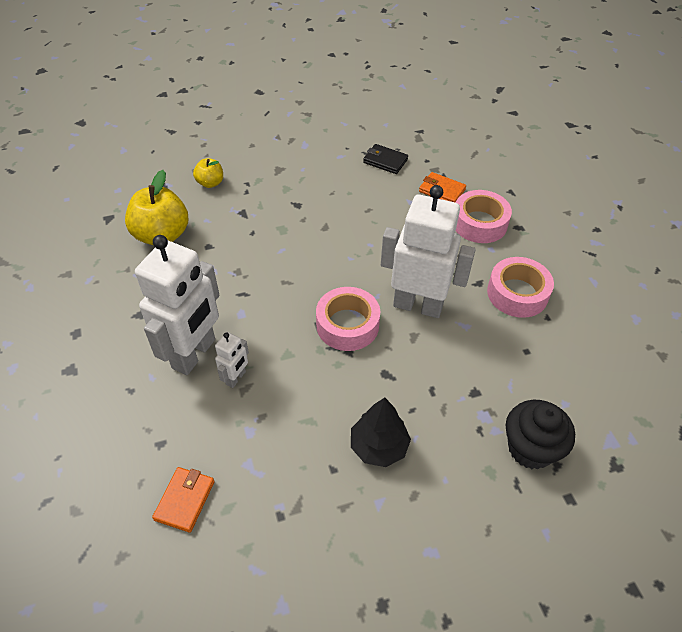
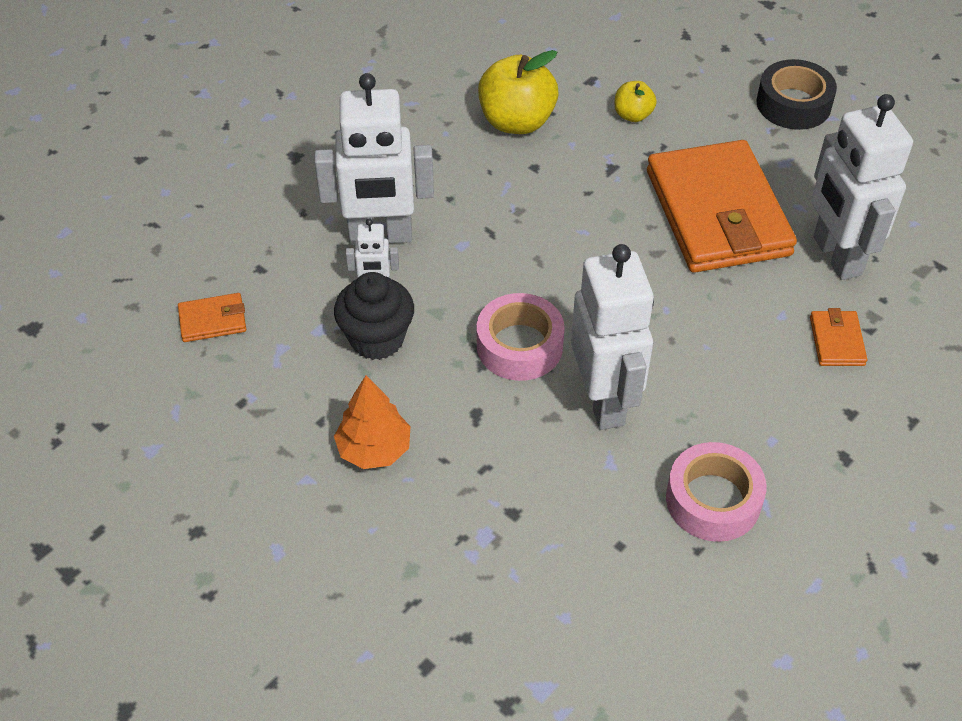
camera: 60 degrees right, 0 degrees up
(266, 120) = (793, 104): none -> black tape
(317, 188) = (717, 213): none -> orange wallet
(378, 446) = (374, 449): black tree -> orange tree
(385, 161) = (836, 256): black wallet -> white robot
(479, 223) = (810, 408): pink tape -> none
(530, 448) = (470, 600): black cupcake -> black cupcake (377, 339)

